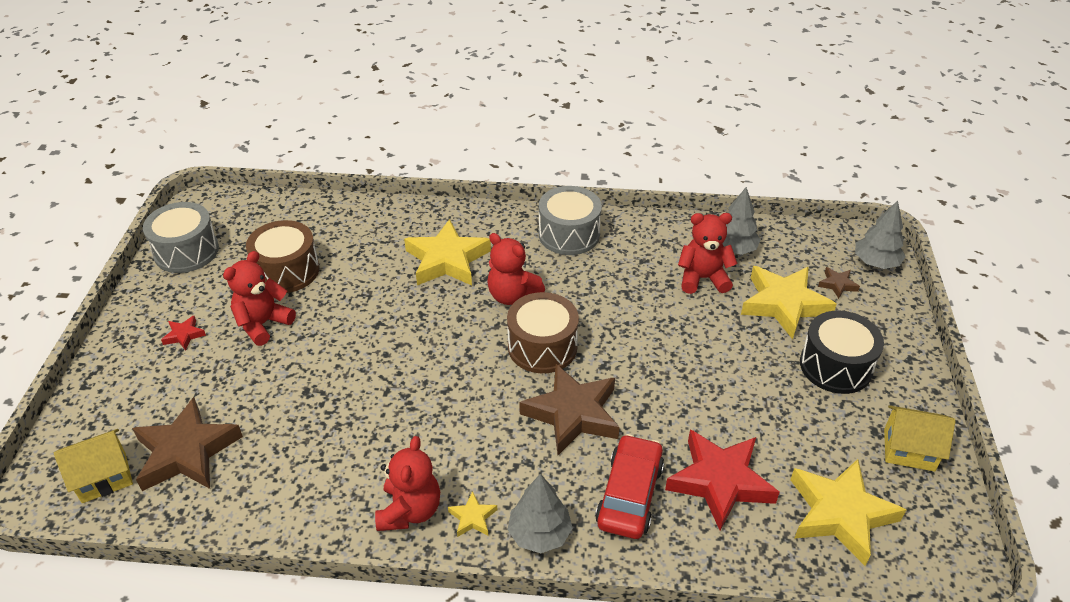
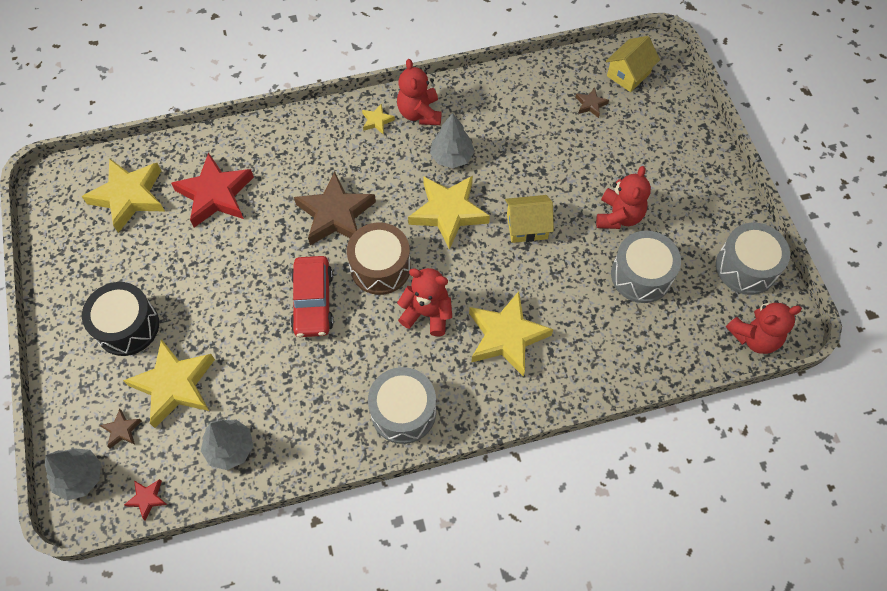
camera: 160 degrees right, 20 degrees up
(184, 335) = (671, 186): red star -> red star (147, 498)
(186, 452) = (590, 104): brown star -> brown star, size x0.44
(287, 271) = (641, 275): brown drum -> grey drum
(441, 378) = (448, 212): none -> yellow star
(539, 534) = (330, 124): grey tree -> grey tree (451, 156)
(629, 495) = (277, 166): red car -> red car (313, 301)
(703, 278) = (256, 394): red teddy bear -> red teddy bear (754, 337)
(909, 450) = (73, 263): yellow house -> yellow house (527, 226)

